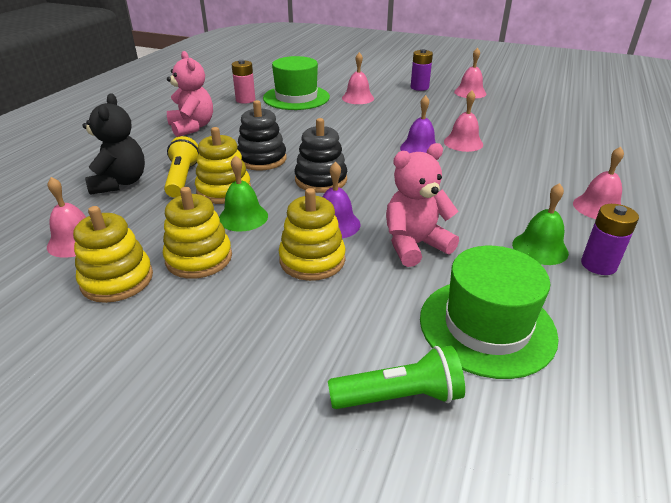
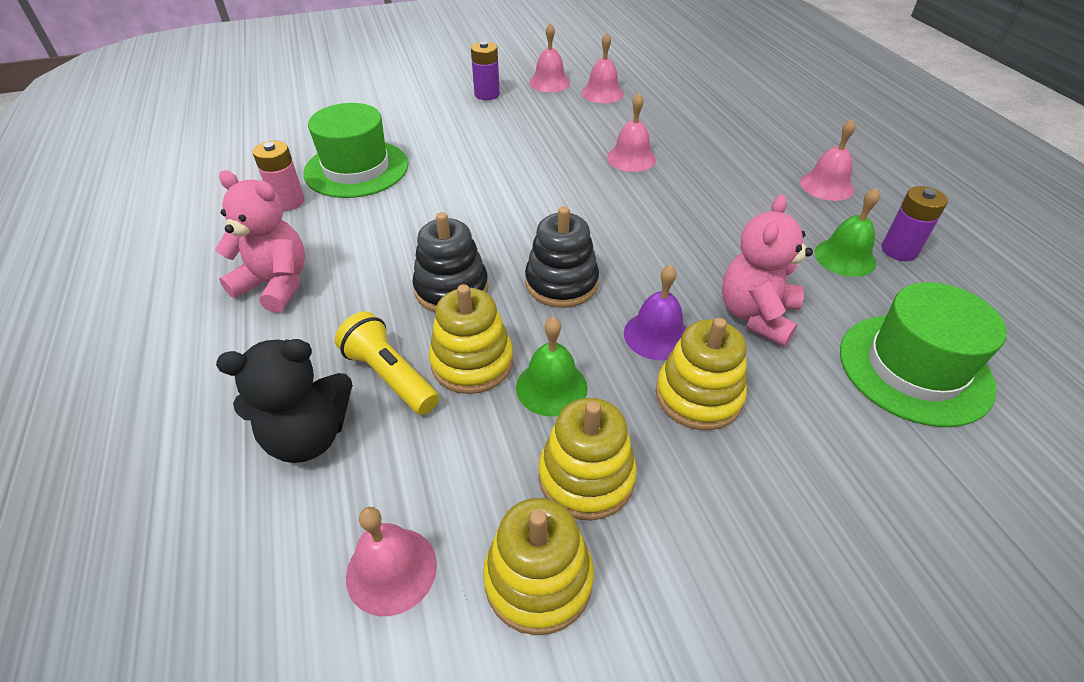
camera: 40 degrees left, 10 degrees up
(120, 183) = (308, 436): black teddy bear -> black teddy bear turned 120 degrees clockwise
(358, 98) = (437, 138): pink bell -> pink bell (602, 93)
(399, 396) = (955, 490): green flashlight -> none
(419, 148) = (601, 186): purple bell -> none

